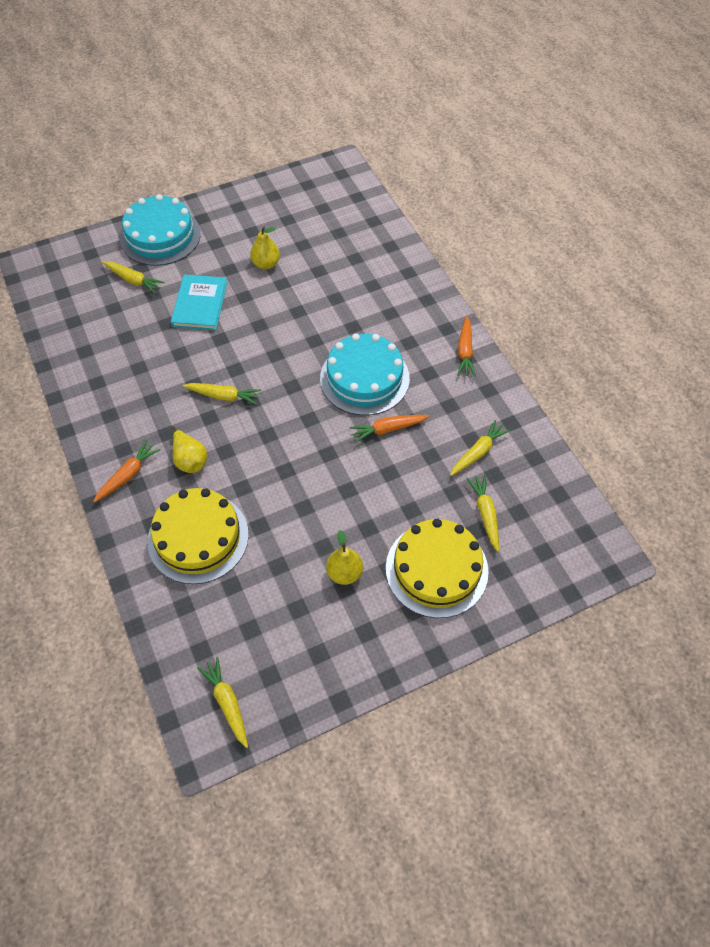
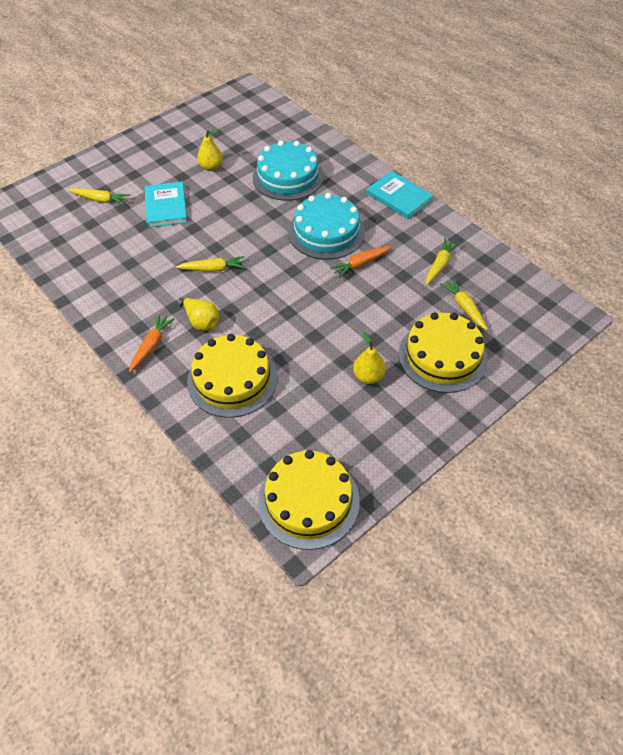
camera: 15 degrees left, 5 degrees down
(160, 236) = (112, 163): turquoise cake -> turquoise cake (288, 176)
(227, 703) = (308, 501): yellow carrot -> yellow cake
(465, 351) = (399, 197): orange carrot -> turquoise book

